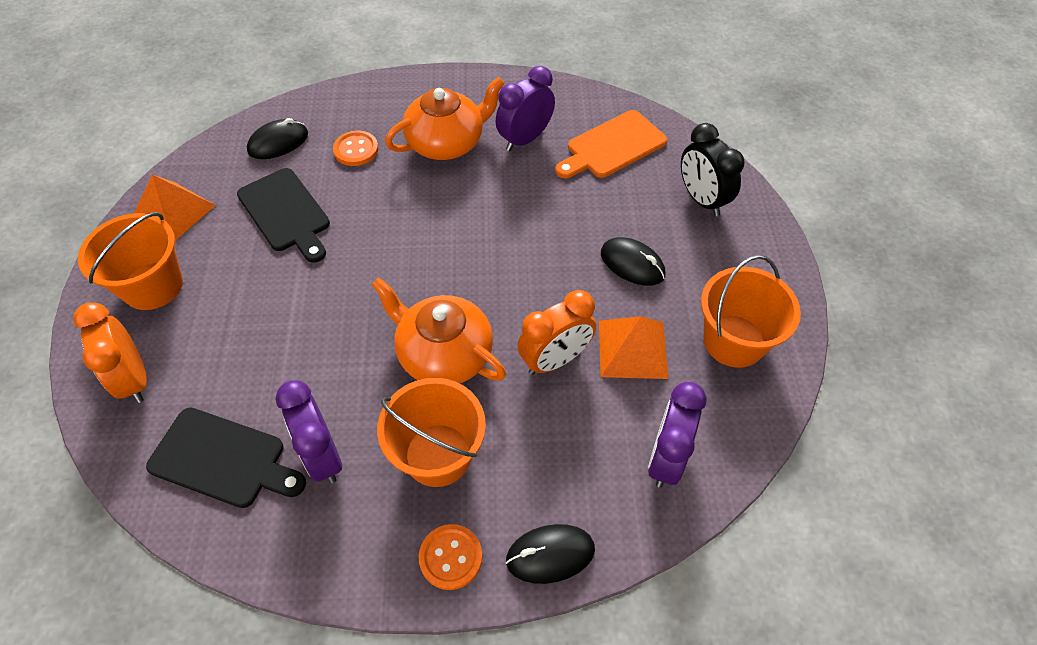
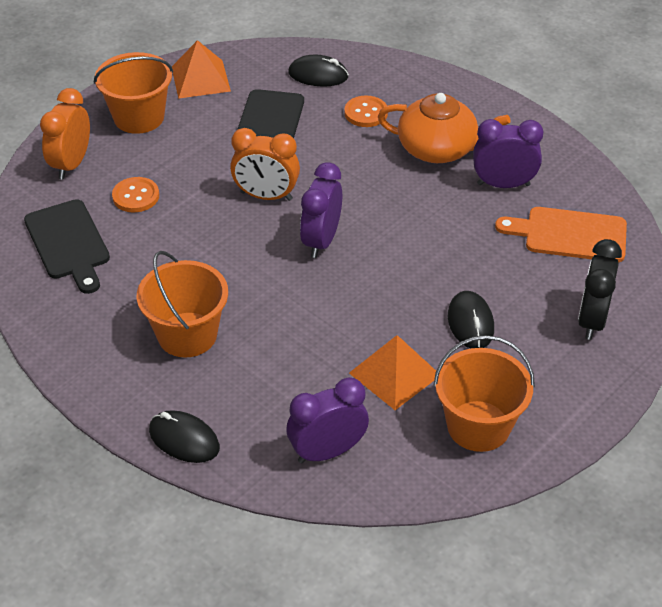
camera: 45 degrees right, 10 degrees down
(322, 455) = (122, 283): purple clock -> purple clock (321, 241)
(444, 354) = (262, 282): orange teapot -> none
(450, 557) = (127, 393): orange button -> orange button (136, 196)
(555, 360) = (331, 339): orange clock -> orange clock (266, 196)

